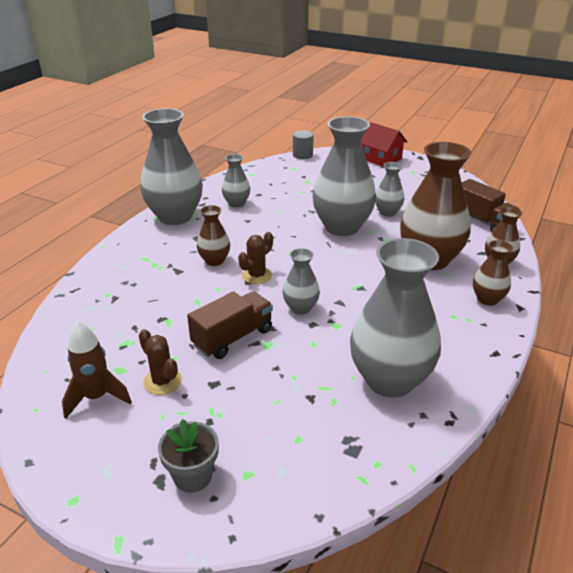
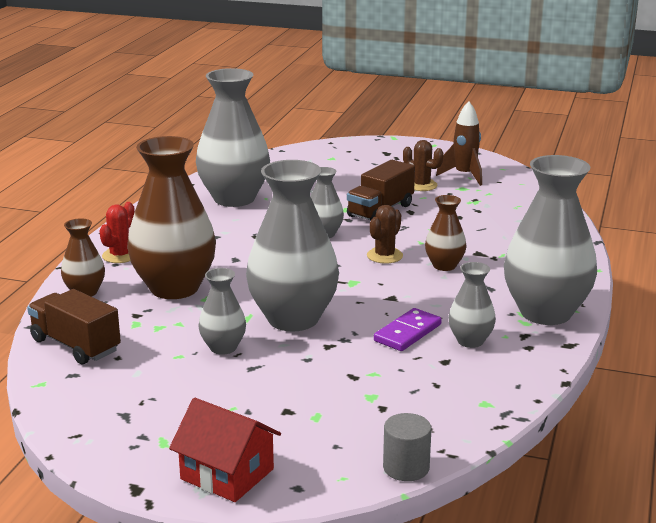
camera: 170 degrees right, 10 degrees down
(192, 476) = (366, 155): grey flower pot -> none
(271, 211) = (407, 333): none -> purple domino
(487, 299) = (120, 255): brown vase -> red cactus

